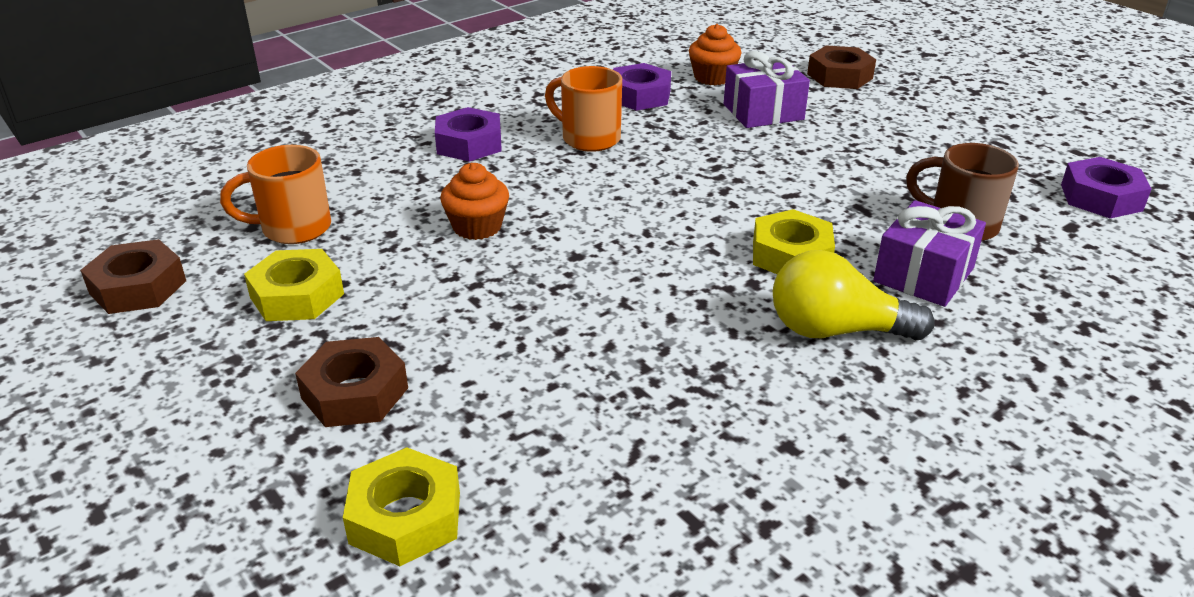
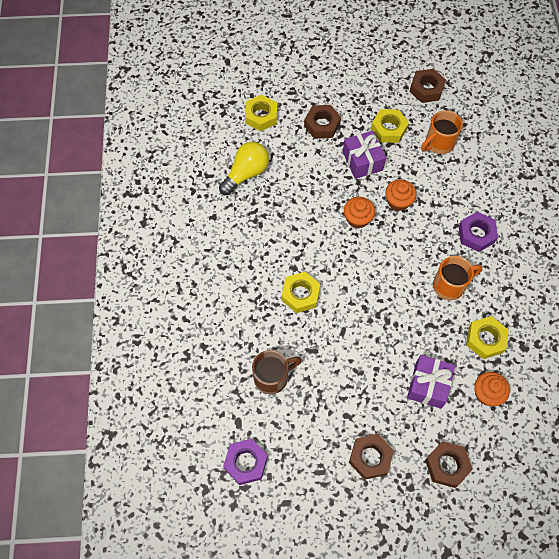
camera: 125 degrees right, 30 degrees up
(293, 229) = (438, 143): orange mug -> orange mug turned 150 degrees counterclockwise
(563, 254) = (357, 218): none -> orange cupcake
(639, 96) = (485, 339): purple nut -> yellow nut
(835, 330) = (248, 272): yellow light bulb -> yellow light bulb (246, 173)
(919, 119) = (370, 457): none -> brown nut
(924, 275) = (254, 330): purple gift -> purple gift (362, 161)

